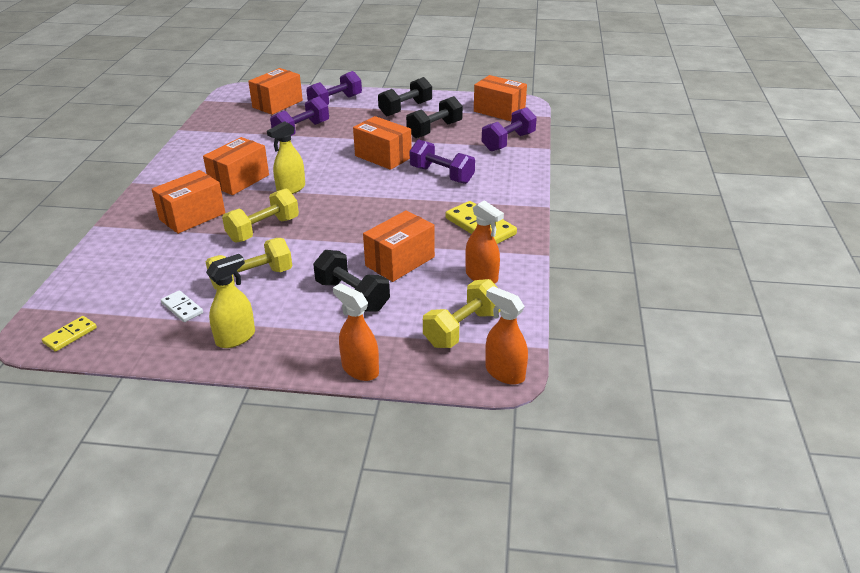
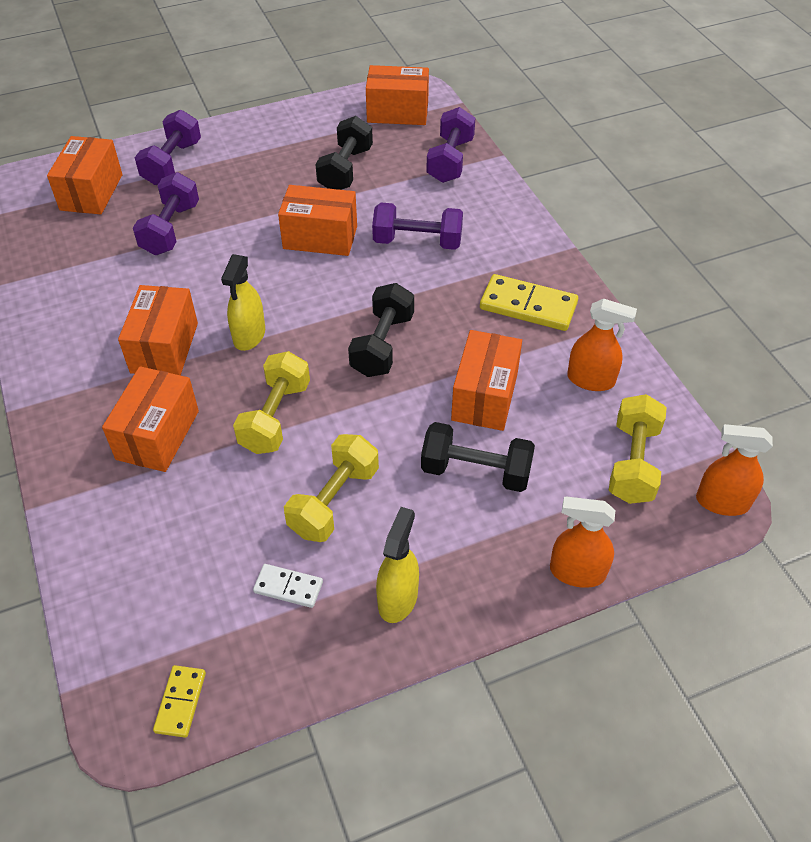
camera: 30 degrees left, 15 degrees up
(405, 109) = (277, 145): black dumbbell -> black dumbbell (382, 345)

